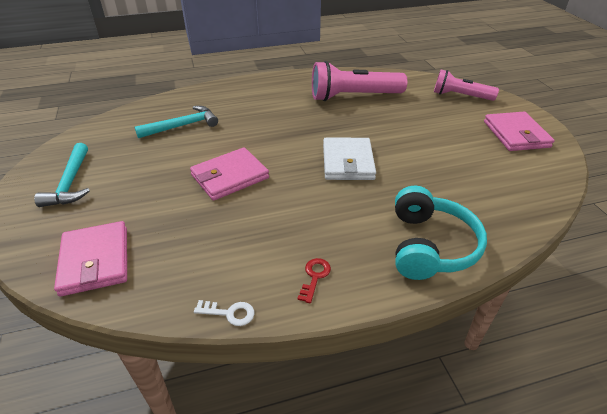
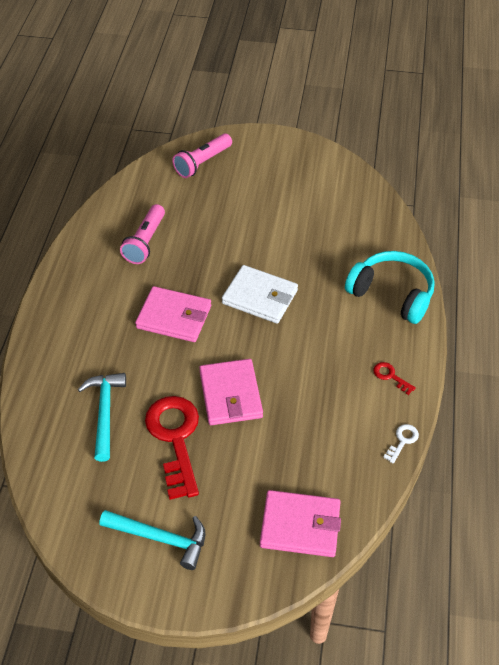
camera: 65 degrees left, 10 degrees up
(171, 162) = (175, 439): none -> red key
(354, 96) = (145, 242): pink flashlight -> pink flashlight, size x0.65
(516, 134) = (288, 164): pink wallet -> pink wallet (174, 317)

